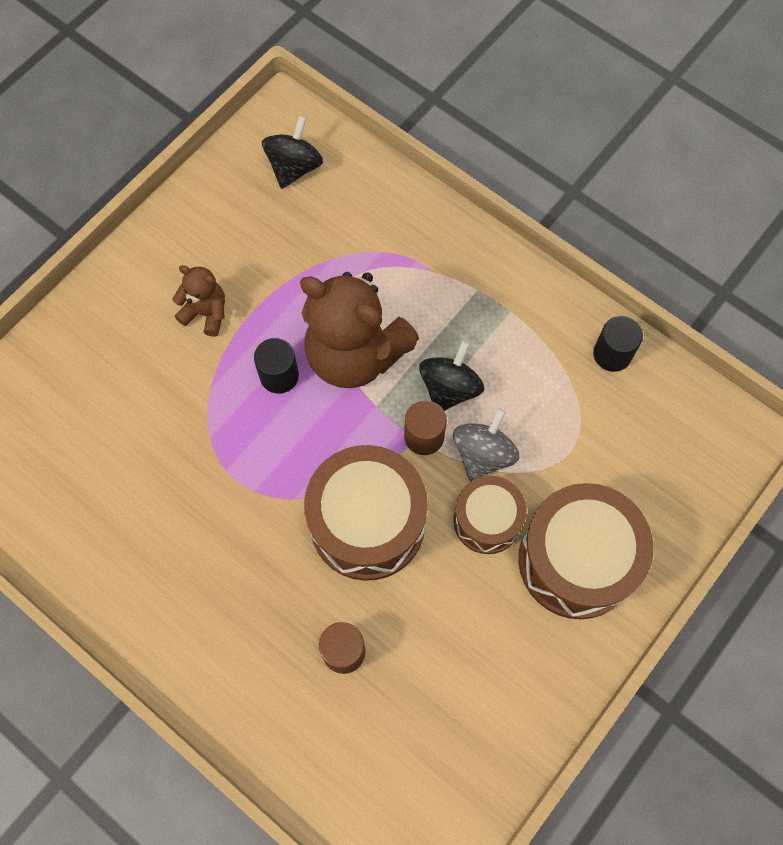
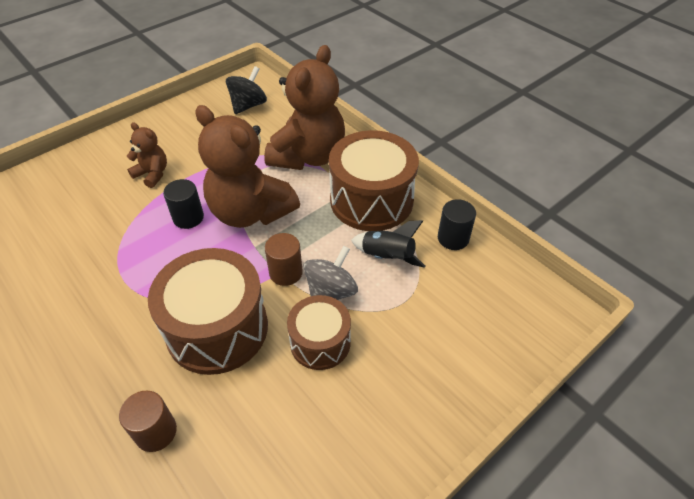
camera: 10 degrees right, 20 degrees down
(404, 250) = (308, 156): none -> brown teddy bear
(449, 388) = (316, 243): black spinning top -> none
(538, 395) = (387, 257): none -> black rocket
(576, 560) = (393, 388): brown drum -> brown drum (371, 200)

